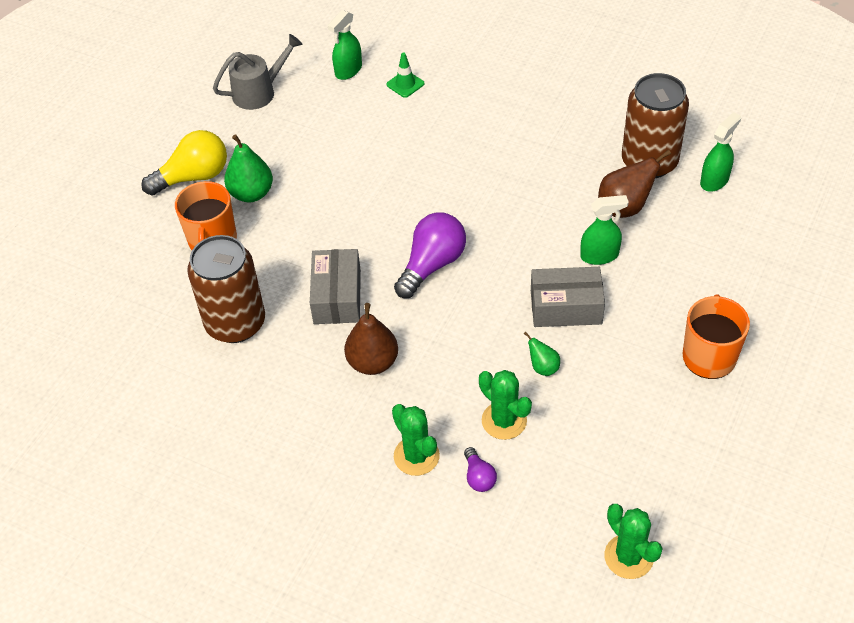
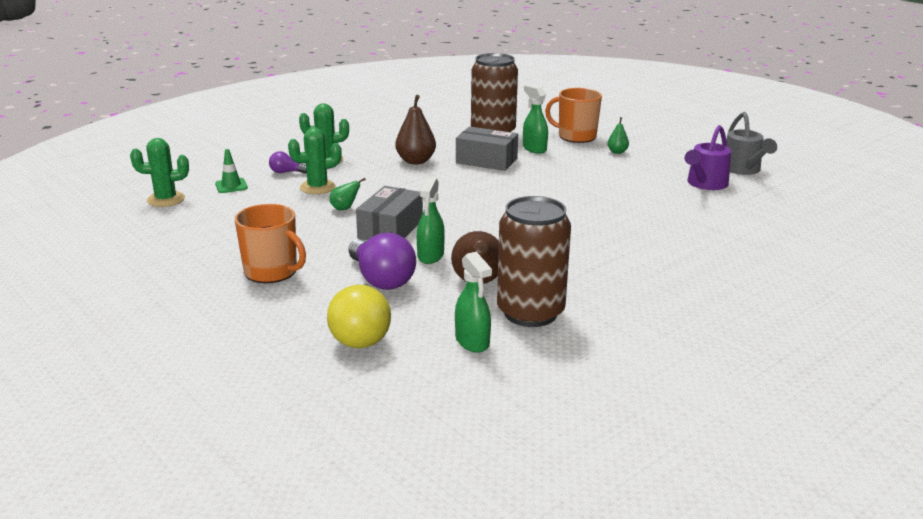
camera: 110 degrees right, 25 degrees down
(193, 177) = (649, 139): yellow light bulb -> yellow light bulb (360, 334)
(251, 193) = (617, 152): green pear -> green pear, size x0.54
(315, 112) = (705, 184): none -> purple watering can
(348, 70) = (759, 204): green spray bottle -> green spray bottle (534, 149)
(405, 84) = (727, 223): green traffic cone -> green traffic cone (231, 186)
(432, 265) = (487, 193): purple light bulb -> purple light bulb (381, 279)

